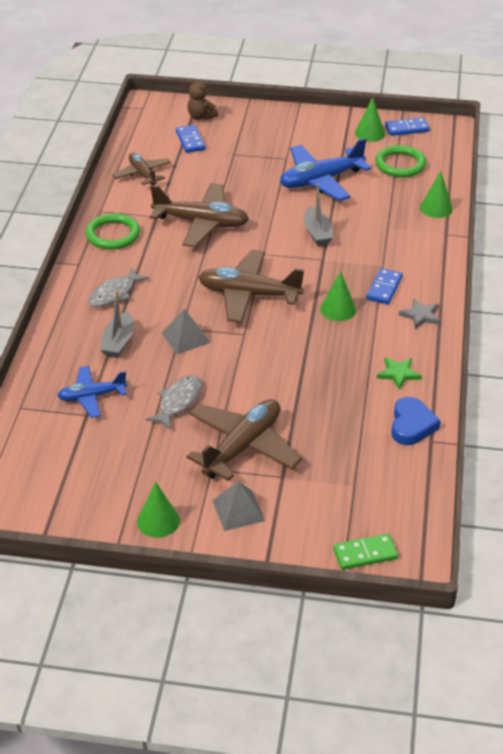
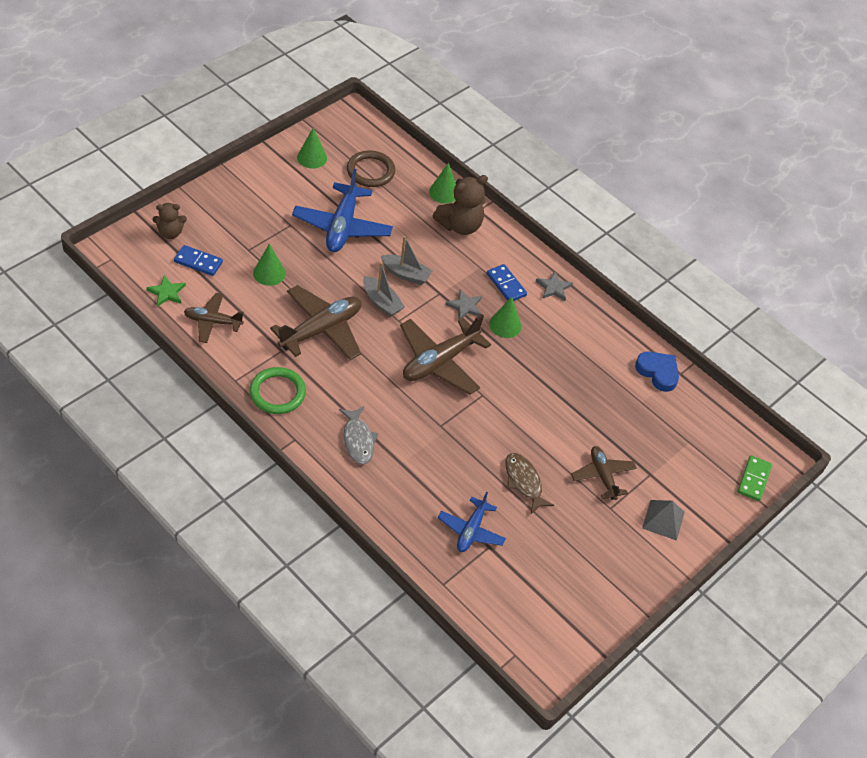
camera: 60 degrees left, 10 degrees up
(118, 342) = (421, 475): grey boat -> grey boat (381, 302)
(158, 521) = (638, 572): green cone -> green cone (269, 273)
(178, 402) = (524, 482): grey fish -> brown fish
(185, 337) = (454, 431): grey pyramid -> none
(243, 446) = (602, 476): brown plane -> brown plane, size x0.60
(327, 278) = (465, 306): none -> grey star
(398, 374) = (602, 342): green star -> green star (167, 292)
(400, 164) = (370, 171): green ring -> brown ring
(407, 129) = (329, 135): blue domino -> none
(412, 233) = (460, 225): none -> brown teddy bear

